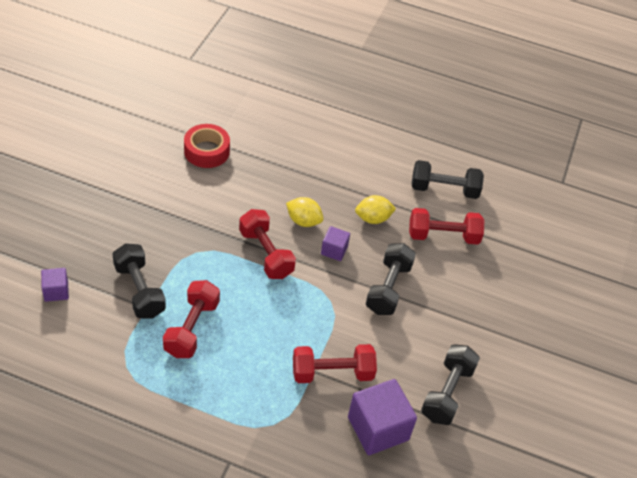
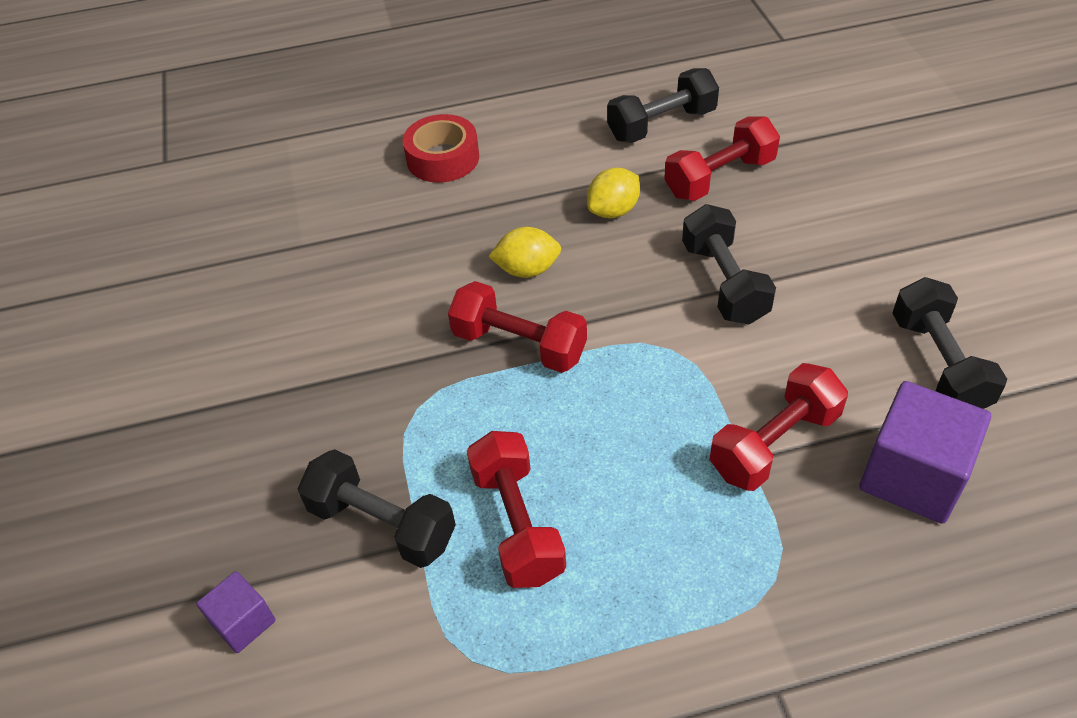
camera: 25 degrees left, 0 degrees up
(206, 151) = (301, 263): red tape -> red tape (443, 158)
(334, 250) = (605, 281): purple cube -> none

